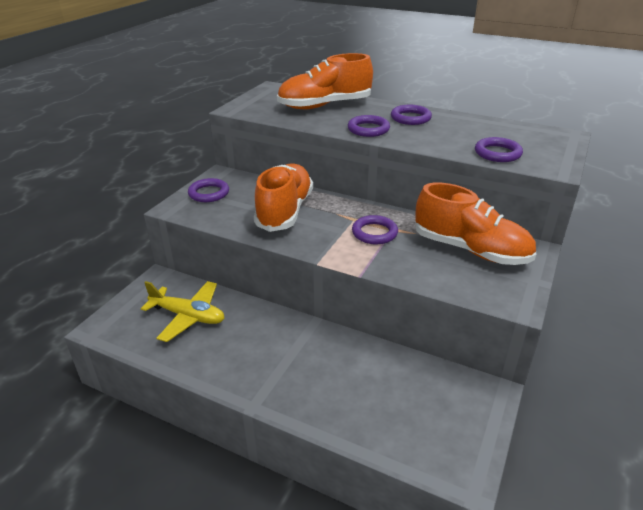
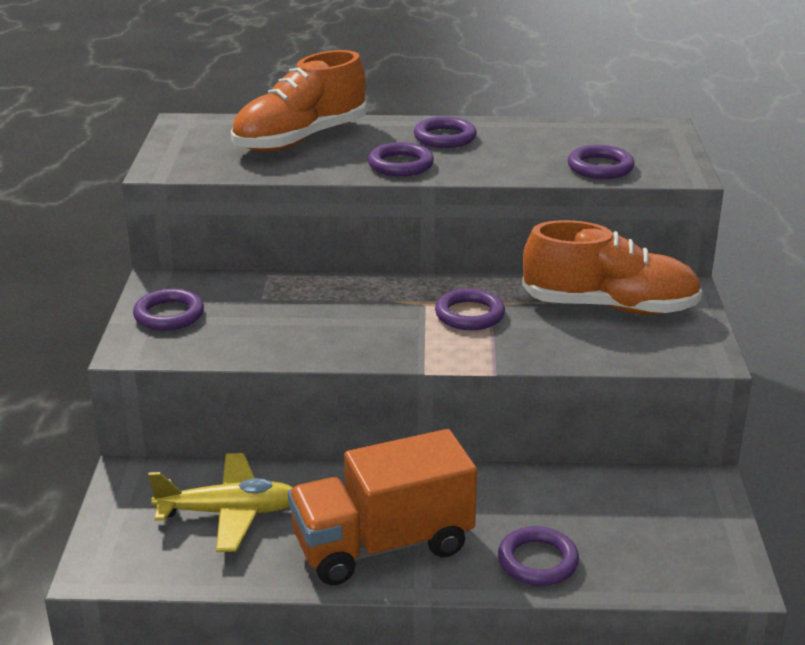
camera: 25 degrees left, 5 degrees down
(253, 365) = (382, 545): none -> orange truck
(285, 211) = (315, 314): orange shoe -> none
(338, 410) = (537, 561): none -> purple ring

